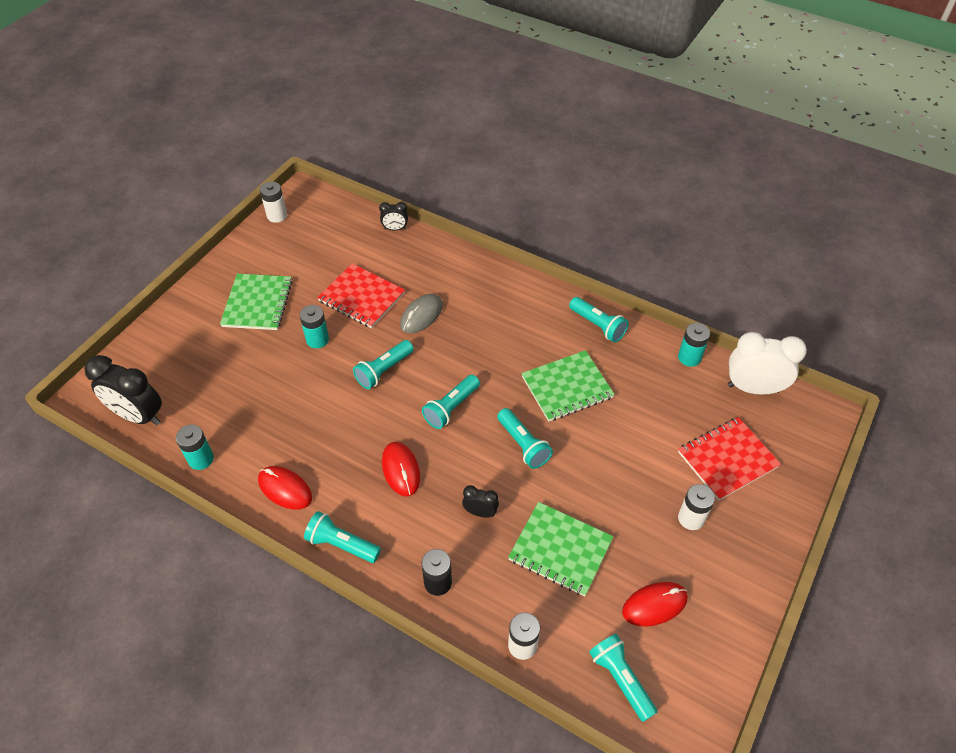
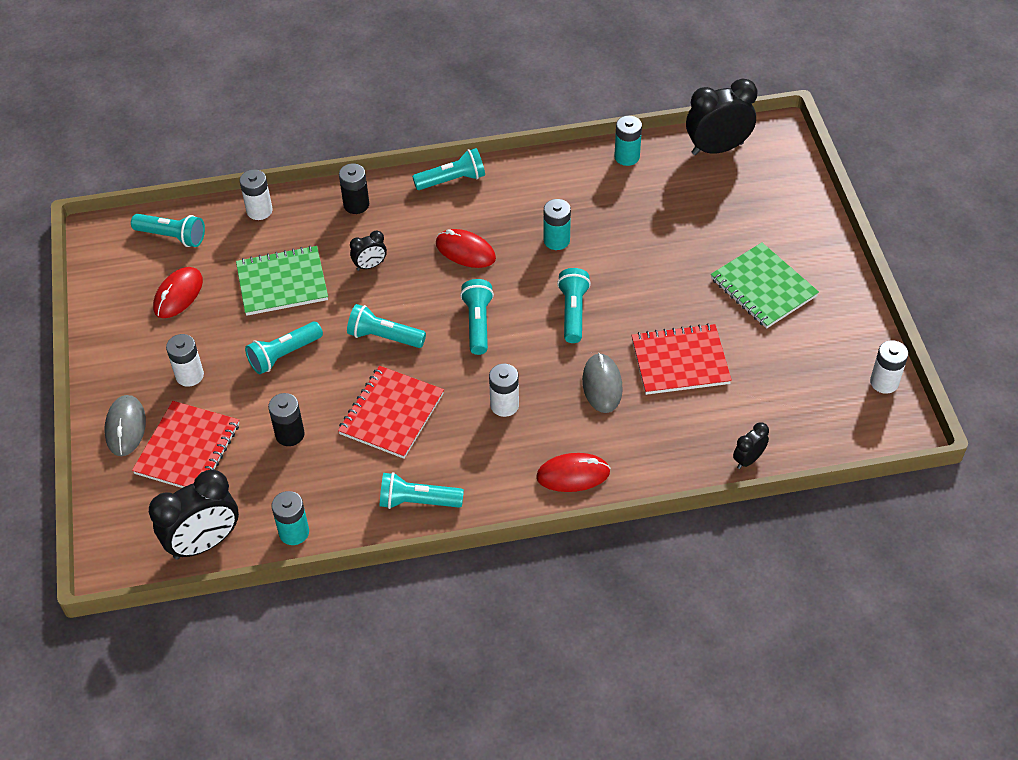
camera: 140 degrees right, 0 degrees up
(285, 489) = (538, 182): red mouse -> red mouse (573, 475)
(317, 339) = (665, 296): turquoise battery -> turquoise battery (556, 240)
(491, 344) = (504, 405): none -> white battery
(567, 387) = (391, 414): green notebook -> red notebook
(606, 483) = (284, 355): none -> turquoise flashlight
(646, 420) = (290, 434): none -> black battery
(753, 388) = (204, 543): white clock -> black clock
(766, 509) = (126, 427): none -> grey mouse

